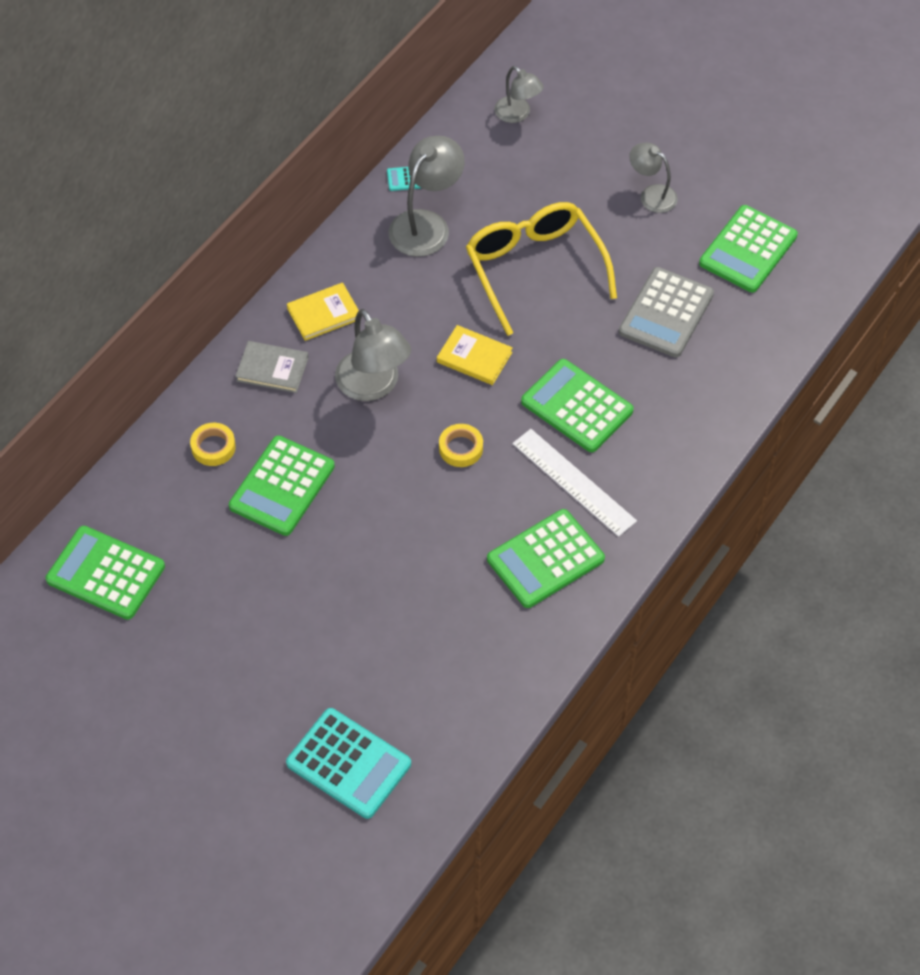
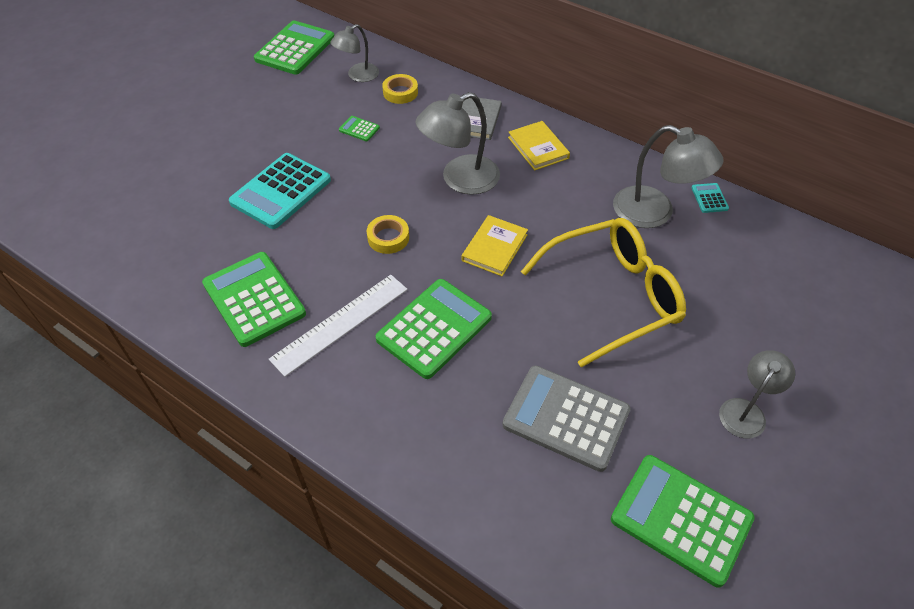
camera: 90 degrees right, 5 degrees down
(282, 486) = (359, 129): green calculator -> green calculator, size x0.43
(348, 764) = (92, 171): turquoise calculator -> turquoise calculator (281, 191)
(517, 114) = (828, 284): grey lamp -> grey lamp (358, 76)

